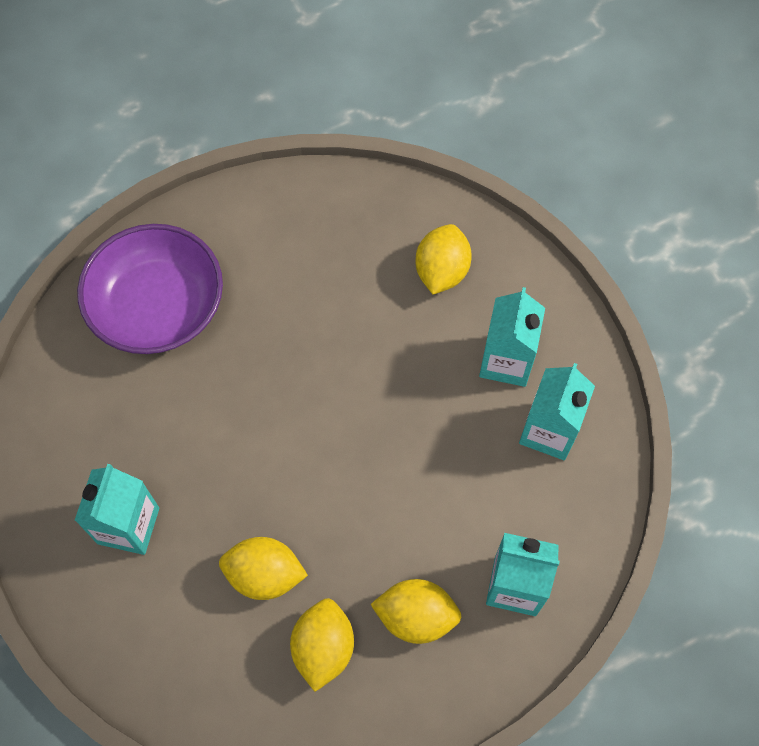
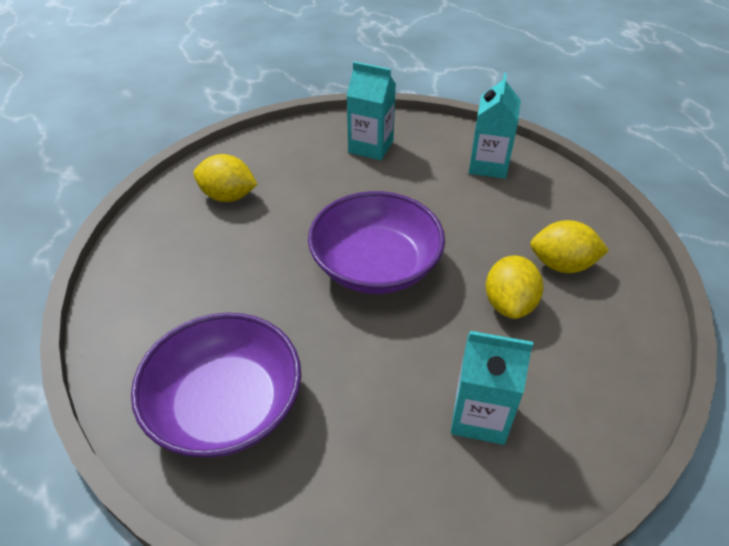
camera: 90 degrees left, 20 degrees down
(326, 434) = (375, 265): none -> purple bowl
(416, 616) = (523, 213): yellow lemon -> none
(506, 361) = (313, 164): turquoise carton -> none

